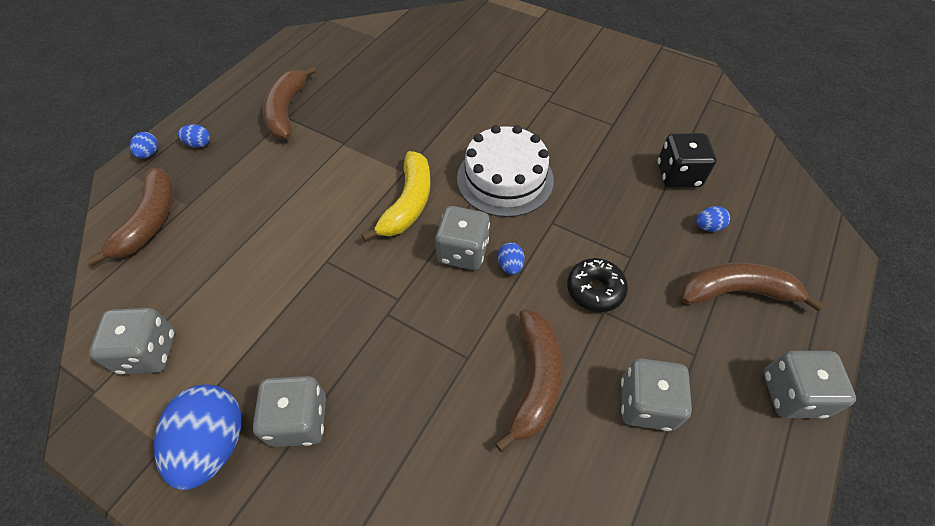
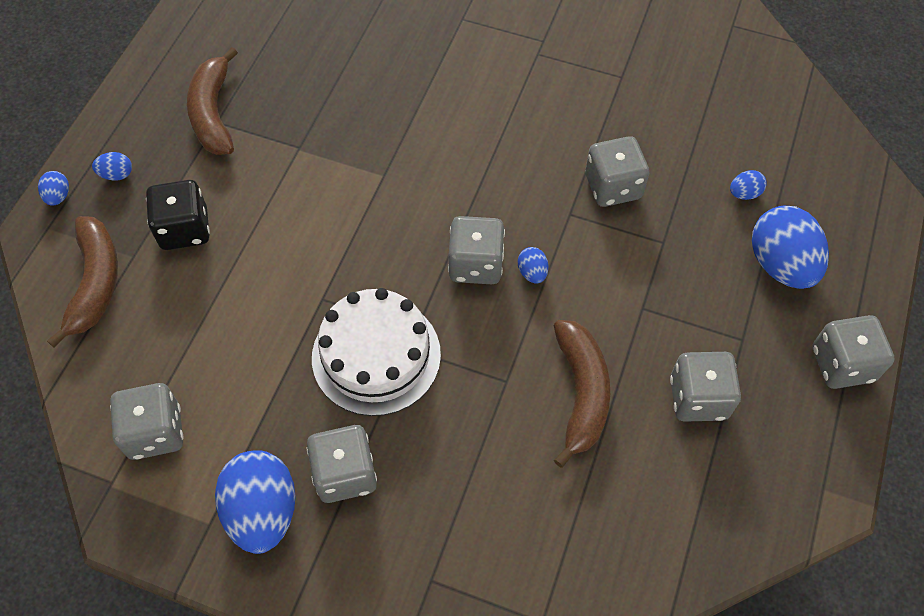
camera: 10 degrees left, 5 degrees up
(408, 203) = (399, 215): yellow banana -> none
(505, 179) = (506, 167): white cake -> white cake (376, 355)
(592, 206) = (613, 187): none -> grey dice
(595, 290) = (629, 286): black donut -> none
(678, 175) = (705, 134): black dice -> black dice (185, 229)
(736, 292) = (780, 265): brown banana -> blue egg

